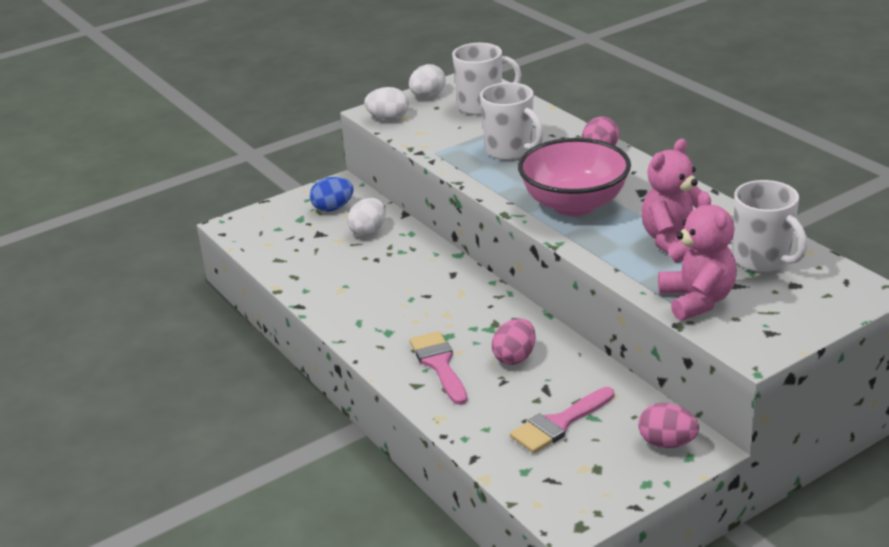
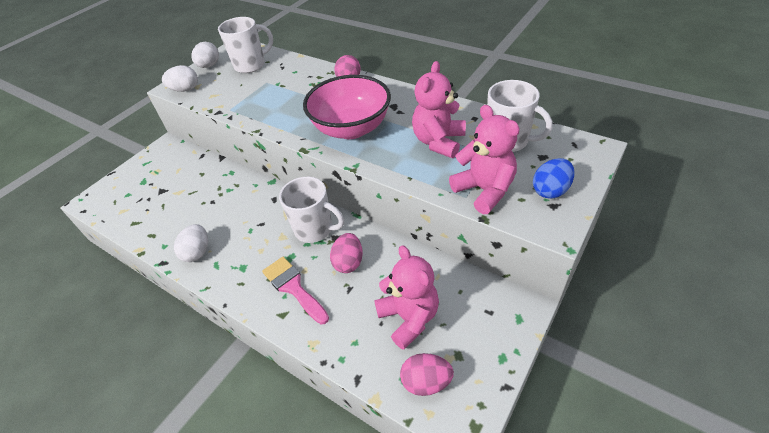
camera: 20 degrees left, 15 degrees up
(333, 208) = (166, 166): blue egg -> blue egg (550, 190)
(368, 231) = (199, 179): white egg -> white egg (197, 252)
(510, 151) = (285, 95): white mug -> white mug (315, 229)
(559, 423) = (409, 318): pink brush -> pink teddy bear
(667, 443) = (496, 310): pink egg -> pink egg (426, 382)

